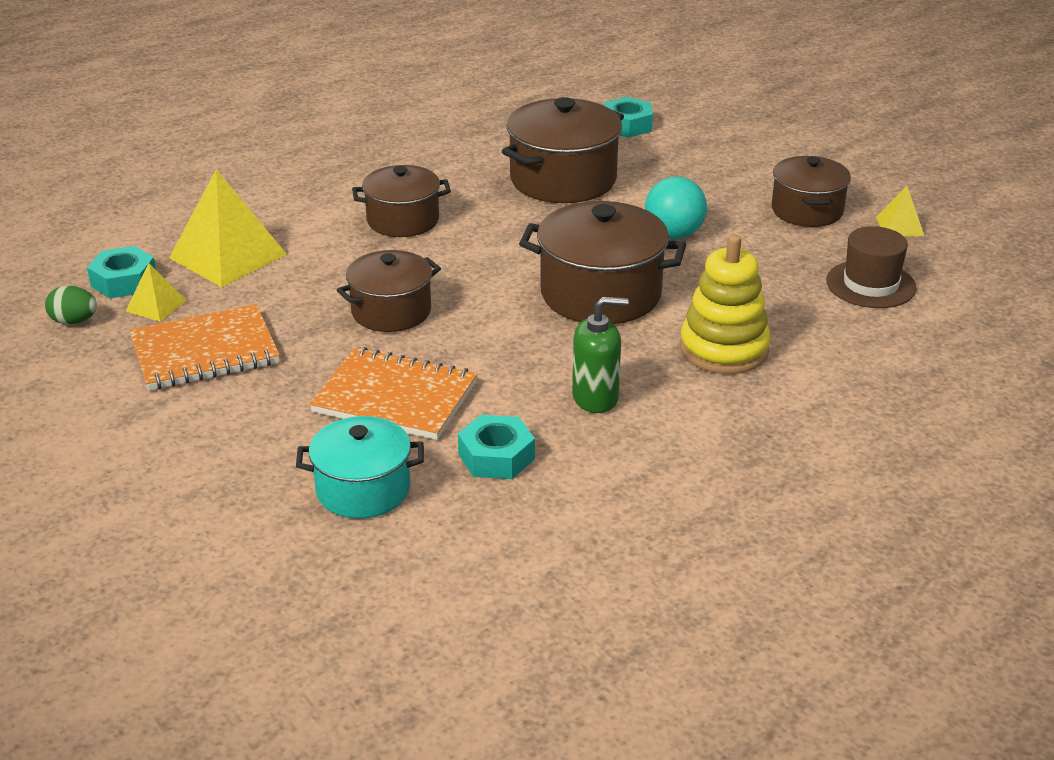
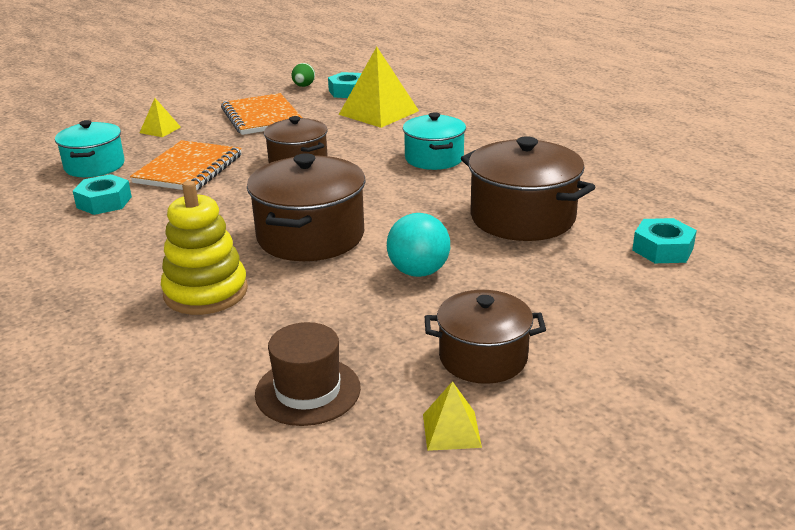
camera: 90 degrees right, 5 degrees down
(156, 305) = (318, 101): yellow pyramid -> yellow pyramid (160, 130)
(403, 220) = (434, 158): brown pot -> turquoise pot
(595, 398) = (157, 235): green soap dispenser -> none

